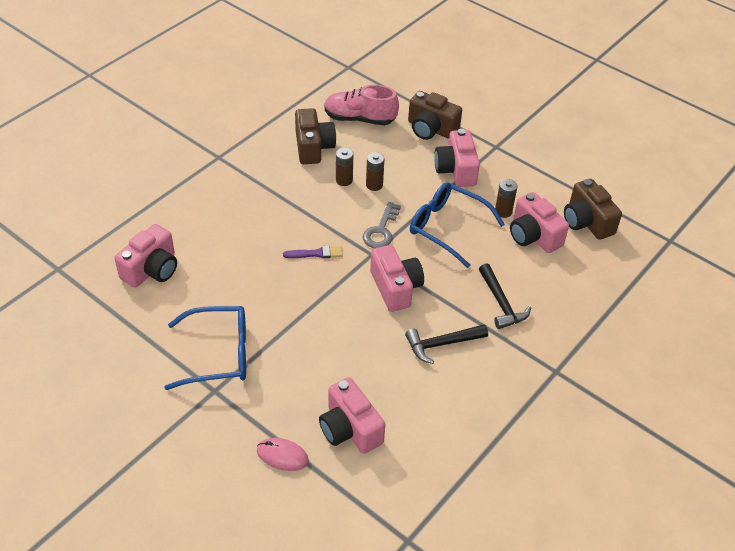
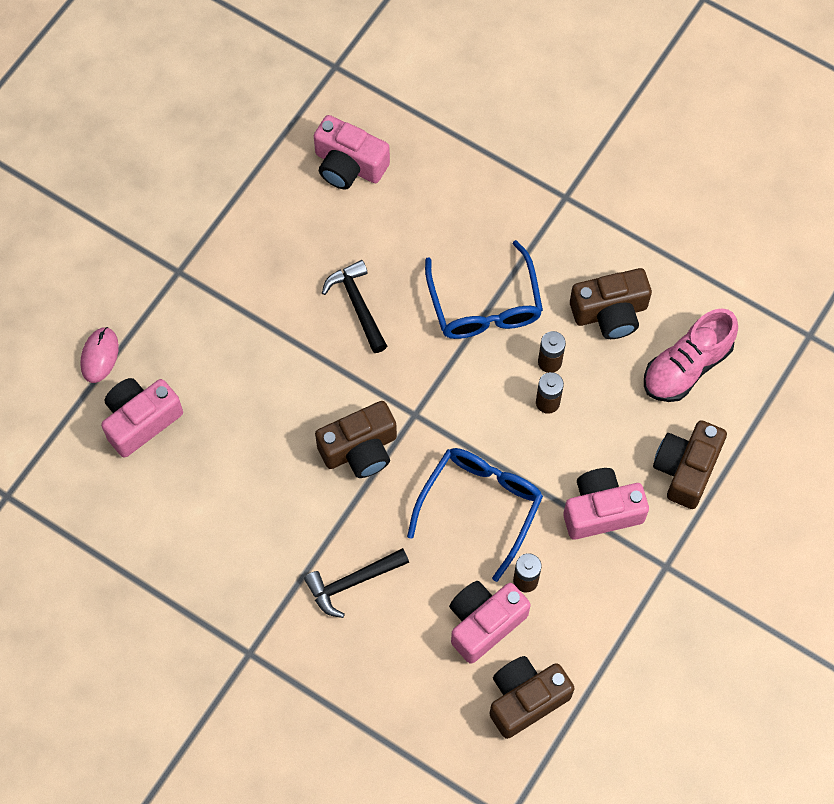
camera: 85 degrees right, 20 degrees up
(218, 354) = (229, 264): blue glasses -> blue glasses (484, 304)
(316, 253) = (405, 346): purple brush -> none
(359, 119) = (687, 366): pink shoe -> pink shoe turned 135 degrees counterclockwise
(381, 230) = (460, 421): grey key -> none
(395, 288) = (360, 449): pink camera -> brown camera
(442, 344) = (275, 512): black hammer -> black hammer (358, 305)

